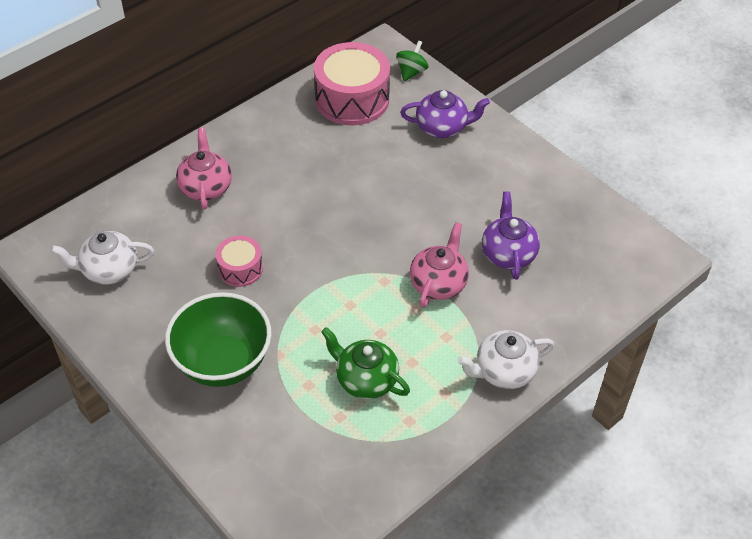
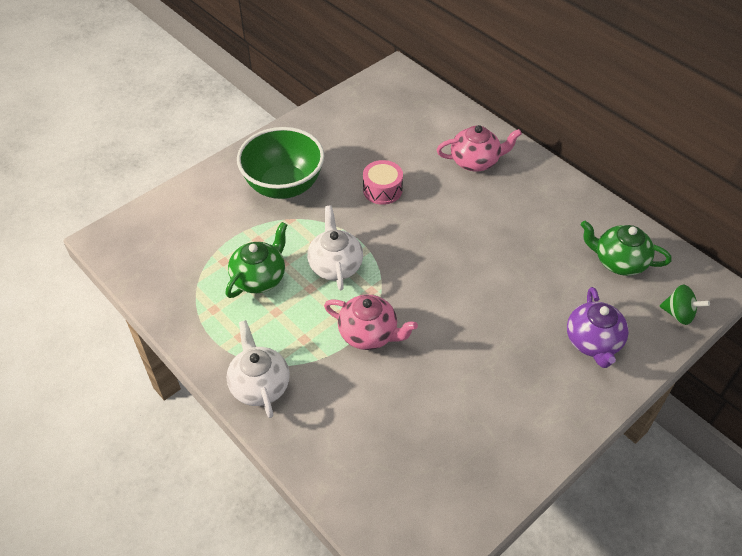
camera: 90 degrees right, 0 degrees up
(109, 270) = (378, 114): white teapot -> white teapot (335, 265)
(352, 99) = (619, 262): pink drum -> green teapot
(508, 254) = (411, 397): purple teapot -> none

